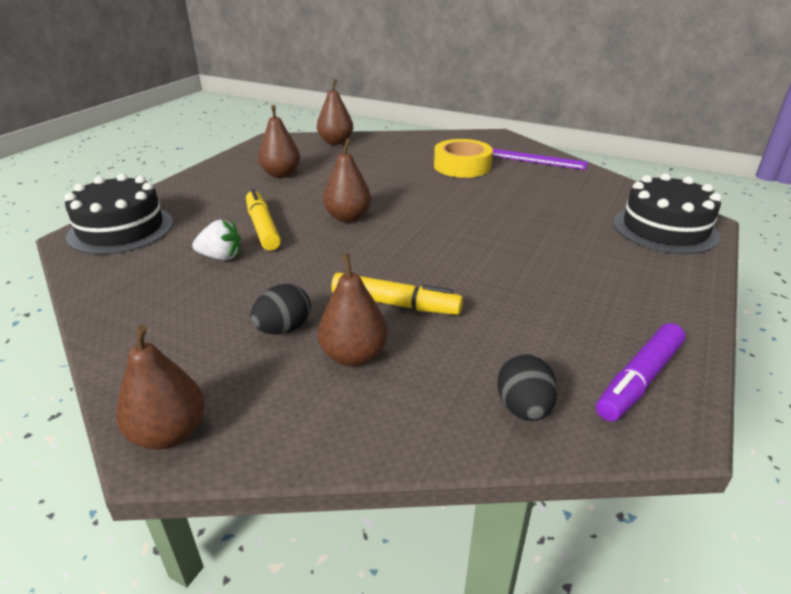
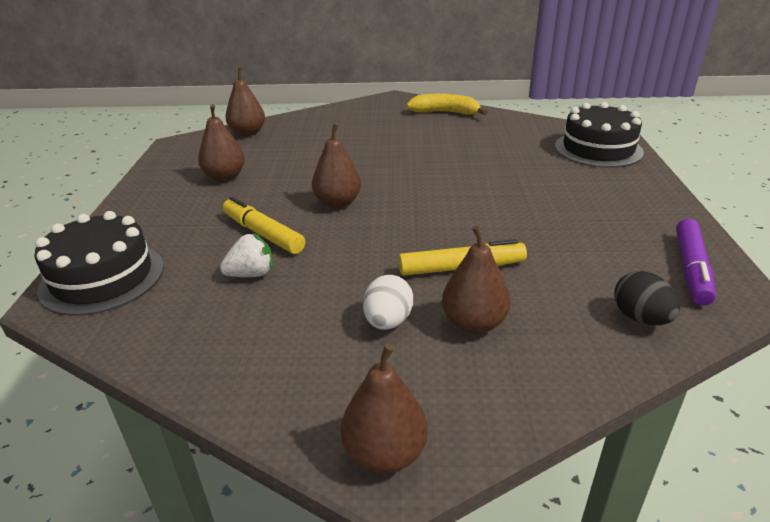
camera: 25 degrees left, 0 degrees up
(283, 329) = (388, 321): black egg -> white egg
(462, 166) = (392, 131): yellow tape -> none
(533, 159) = (445, 112): purple ruler -> yellow banana

